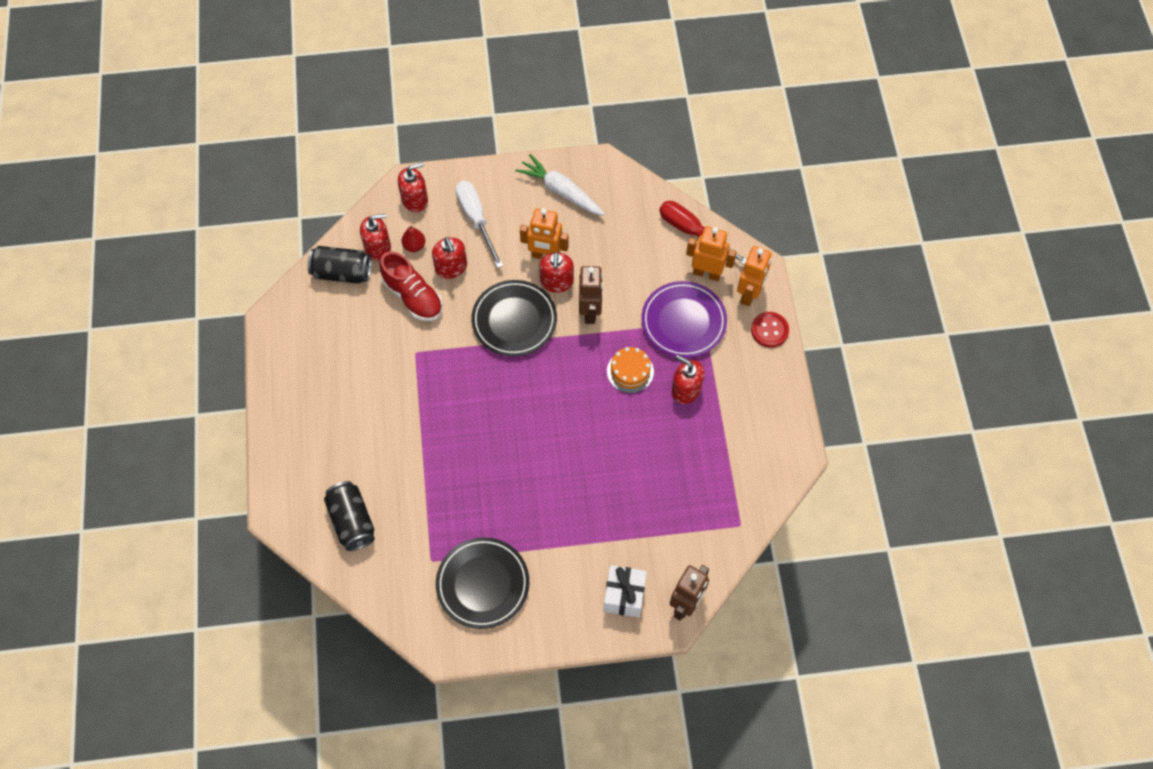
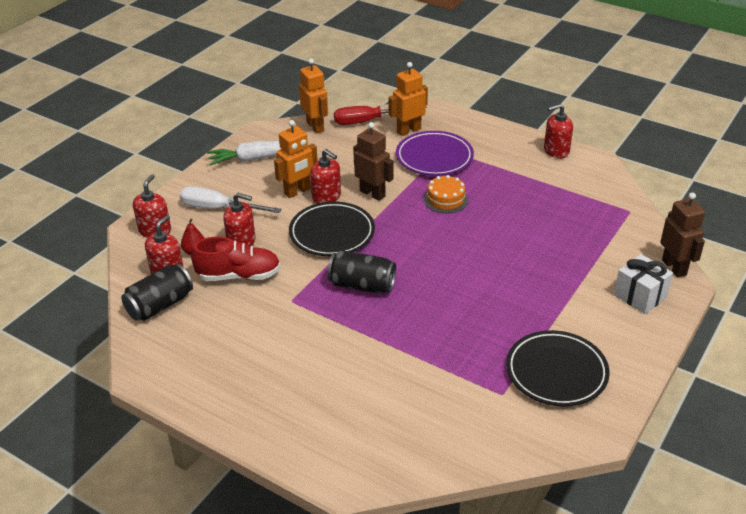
camera: 50 degrees left, 25 degrees down
(352, 521) = (409, 427): black can -> black can (362, 285)
(686, 390) = (491, 182): red soap dispenser -> red soap dispenser (556, 151)
(749, 294) = (447, 121): orange robot -> orange robot (315, 126)
(769, 330) = (485, 127): red button -> none

